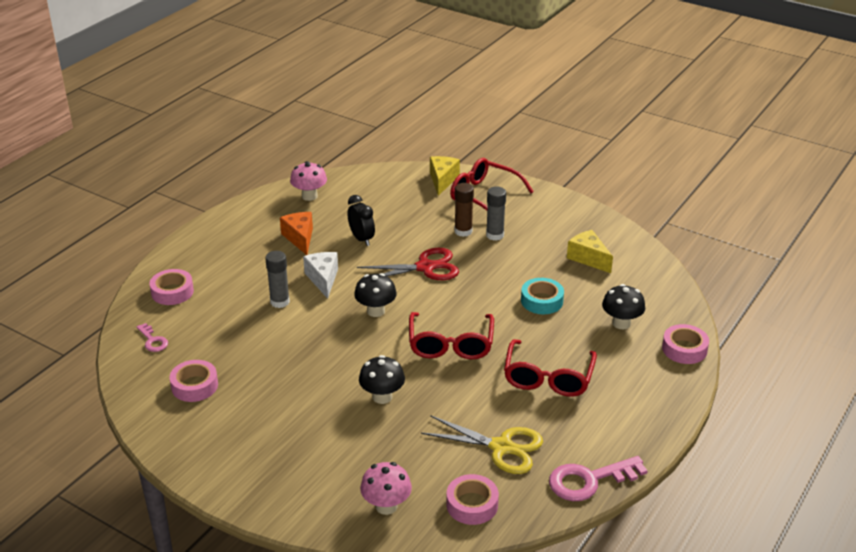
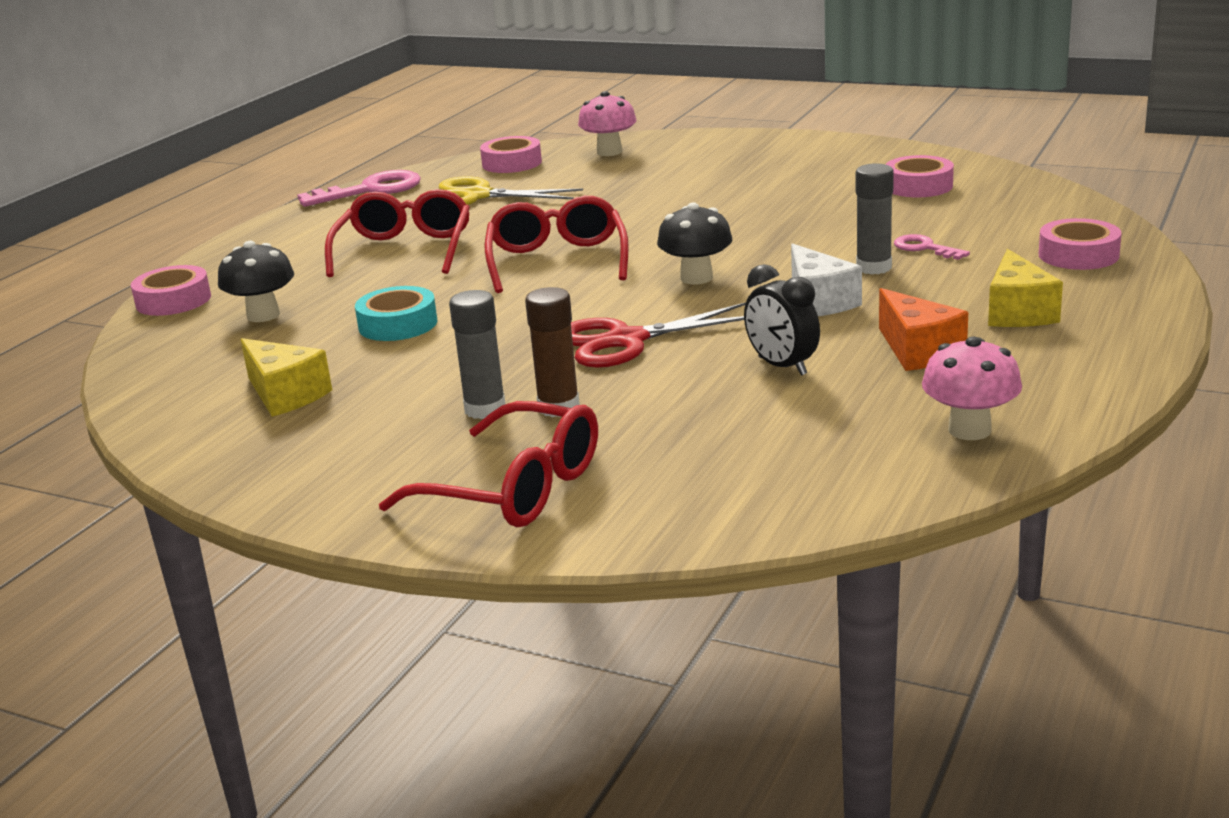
camera: 175 degrees right, 10 degrees down
(153, 341) = (1034, 209): pink key -> pink key (924, 248)
(382, 397) = (646, 209): black mushroom -> none
(442, 180) = (634, 513): yellow cheese -> yellow cheese (1018, 312)

